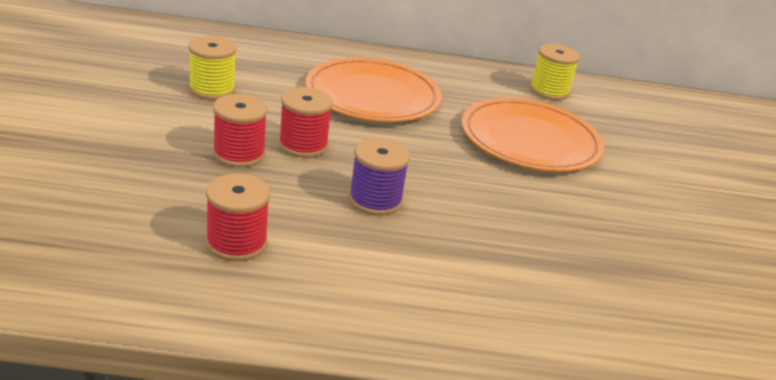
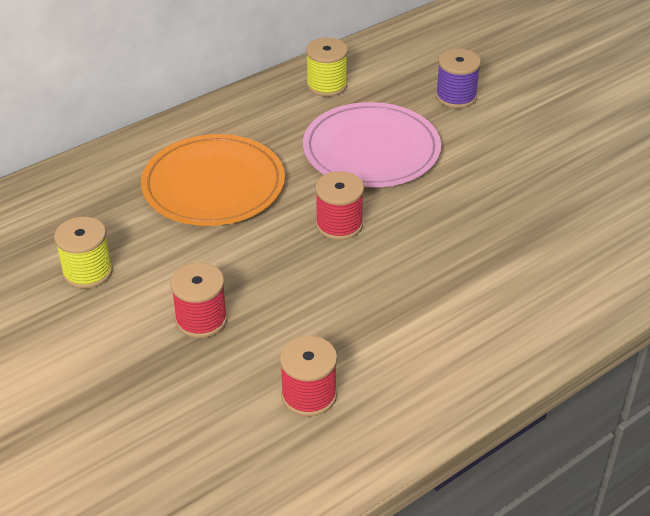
camera: 35 degrees left, 10 degrees up
(303, 145) = (232, 275): red spool -> red spool (339, 225)
(375, 200) = (344, 288): purple spool -> purple spool (456, 97)
(530, 140) = (371, 150): orange plate -> pink plate

